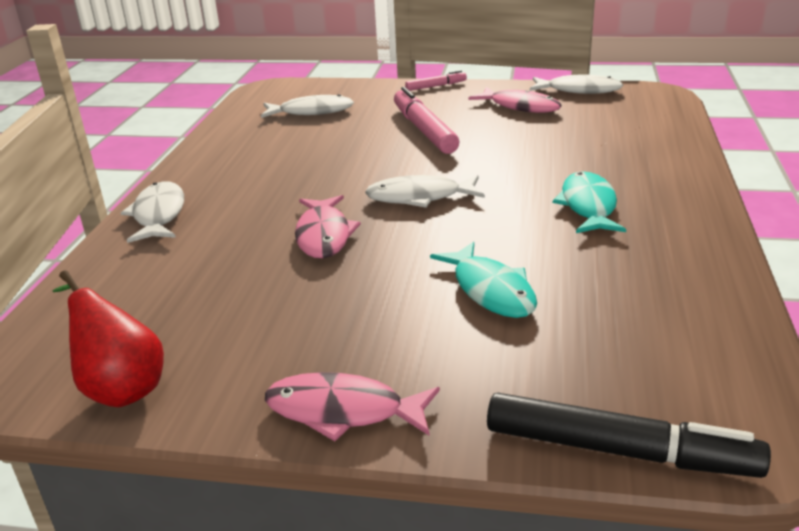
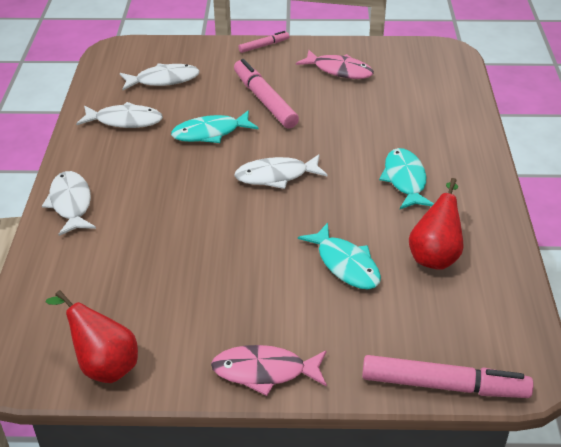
camera: 10 degrees left, 10 degrees up
(324, 235) = (211, 219): pink fish -> none
(350, 156) = (210, 133): none -> turquoise fish
(579, 90) = (385, 49): white fish -> white fish (125, 121)
(619, 450) = (444, 385): black marker -> pink marker
(621, 286) = (435, 255): none -> red pear

